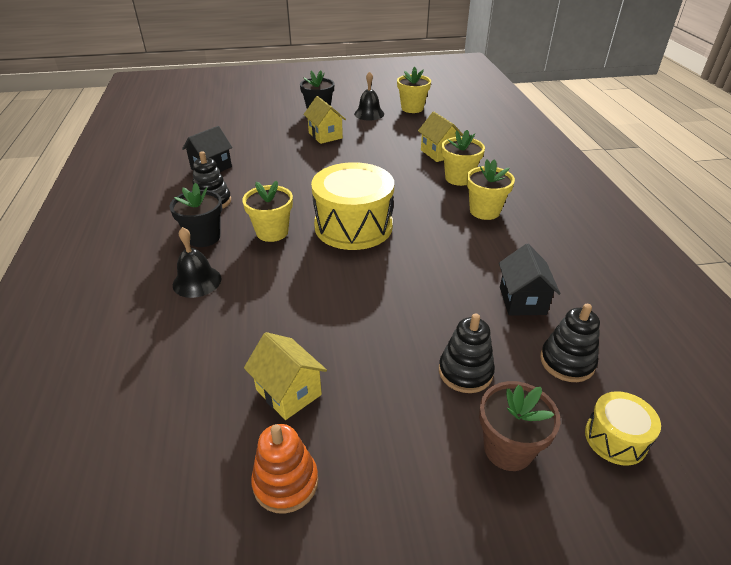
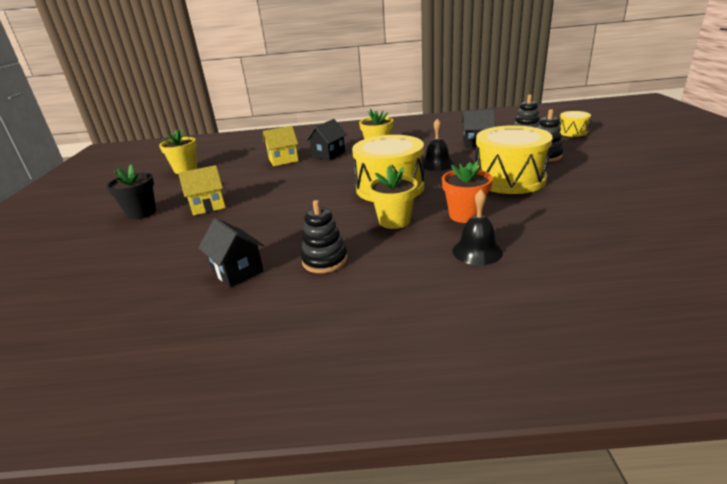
camera: 80 degrees left, 10 degrees down
(204, 237) = (399, 257): black flower pot -> none
(273, 277) = (465, 215): none -> orange flower pot
(285, 482) = (665, 197): orange stacking toy -> none
(288, 392) = (593, 201): yellow house -> none
(369, 114) = (177, 187): black bell -> black bell (437, 164)
(371, 321) = (509, 179): none -> yellow drum
(459, 178) = (328, 155): yellow flower pot -> black house
(508, 449) = (594, 149): brown flower pot -> none

